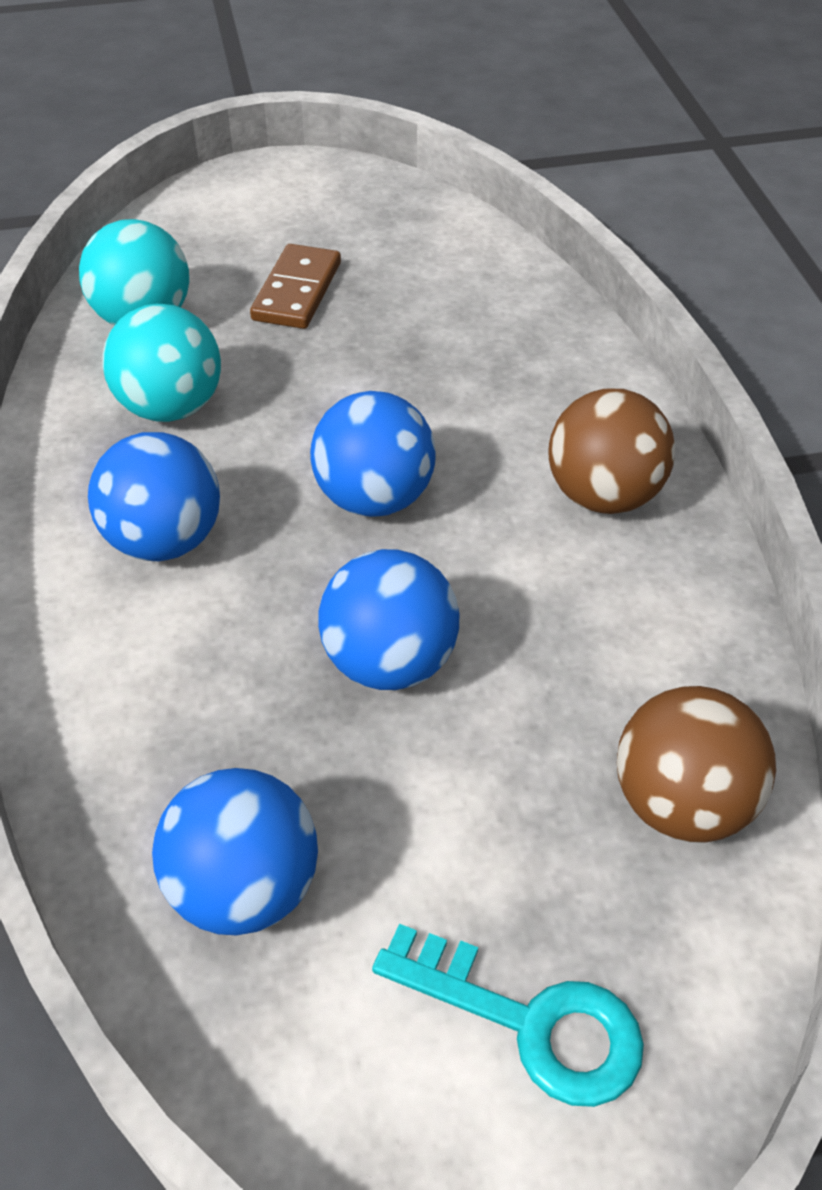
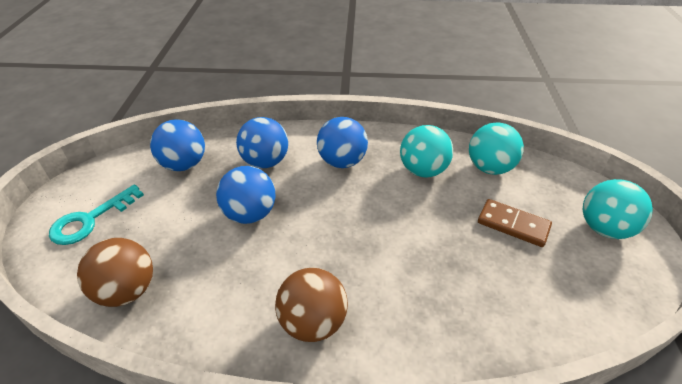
camera: 105 degrees right, 5 degrees down
(275, 205) = (604, 228): none -> turquoise ball
(374, 498) = (344, 226): blue ball -> blue ball (265, 162)

